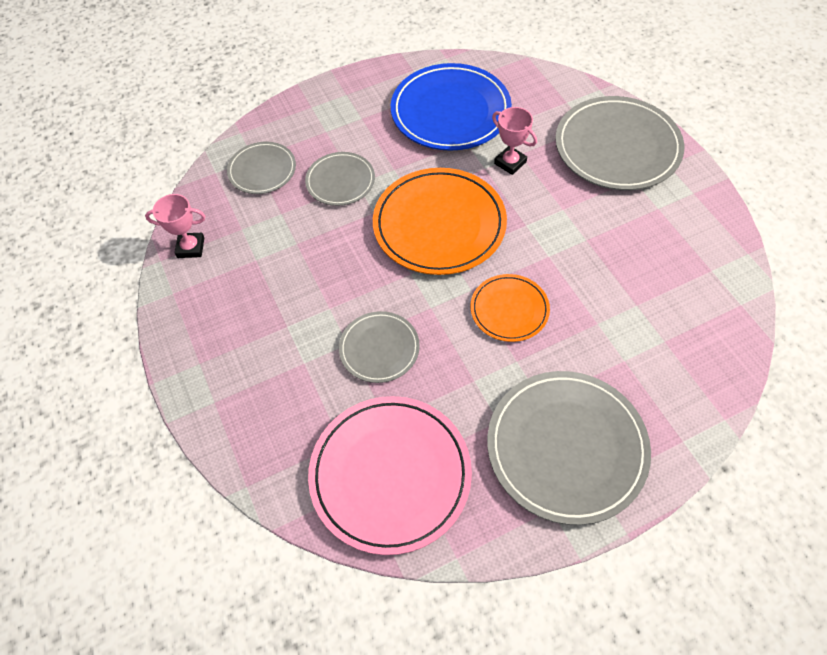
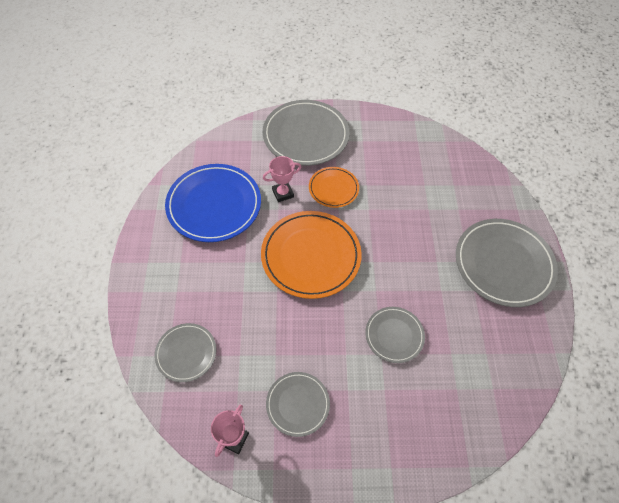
camera: 70 degrees left, 0 degrees up
(340, 181) = (234, 301): grey plate -> grey plate (297, 404)
(390, 475) = (490, 367): pink plate -> none
(509, 310) = (398, 248): orange plate -> orange plate (333, 188)

